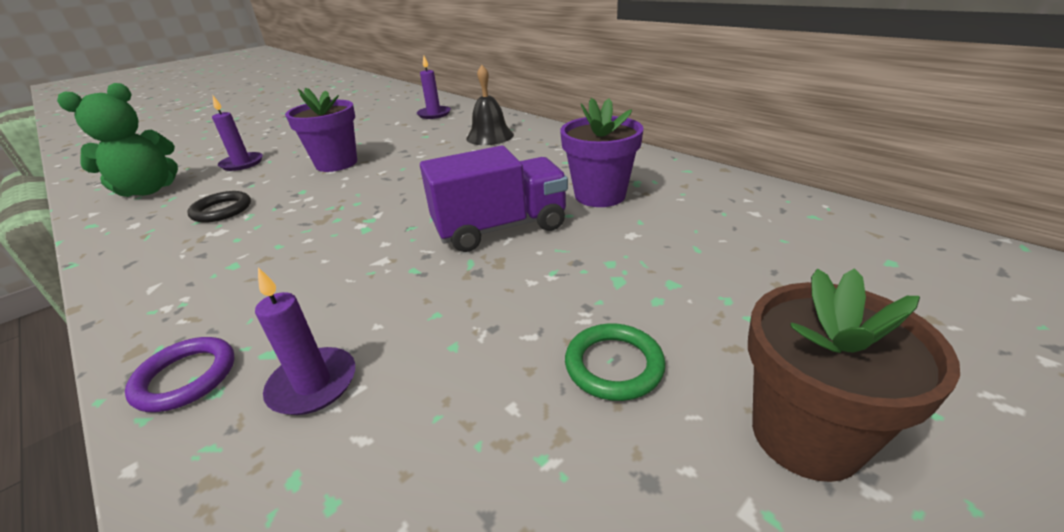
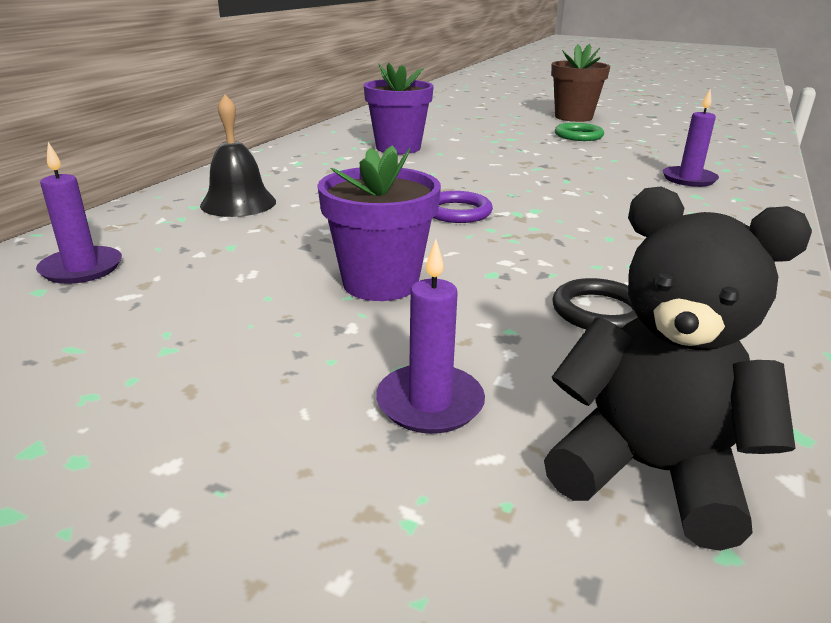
camera: 115 degrees left, 5 degrees down
(148, 190) = (649, 471): green teddy bear -> black teddy bear
(186, 377) = (750, 209): purple ring -> purple ring (457, 212)
(500, 228) = (480, 167): purple truck -> none

